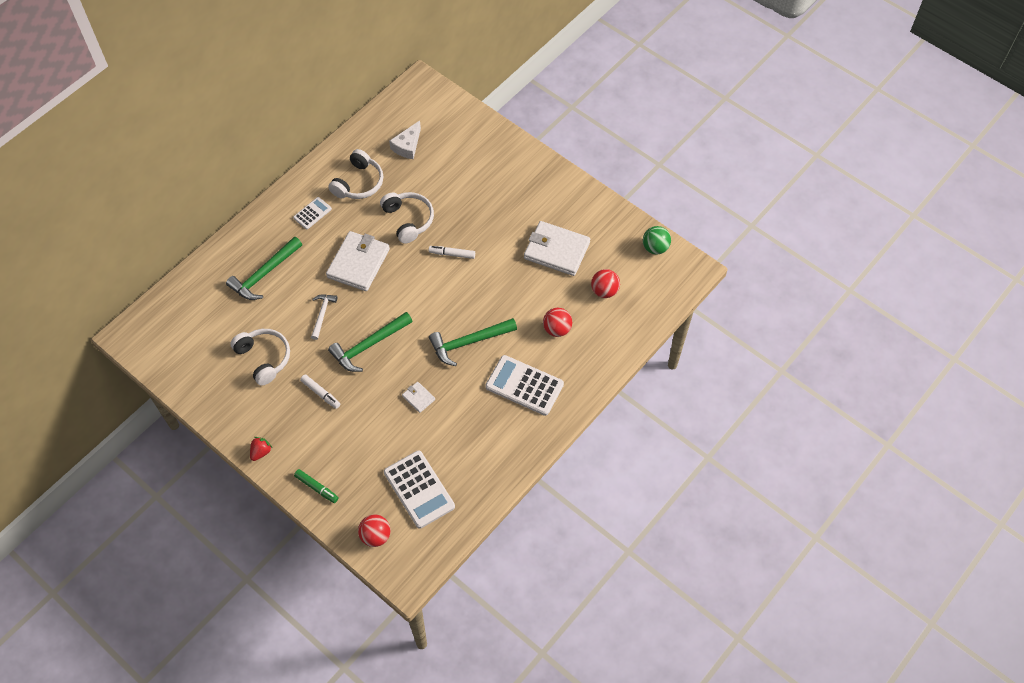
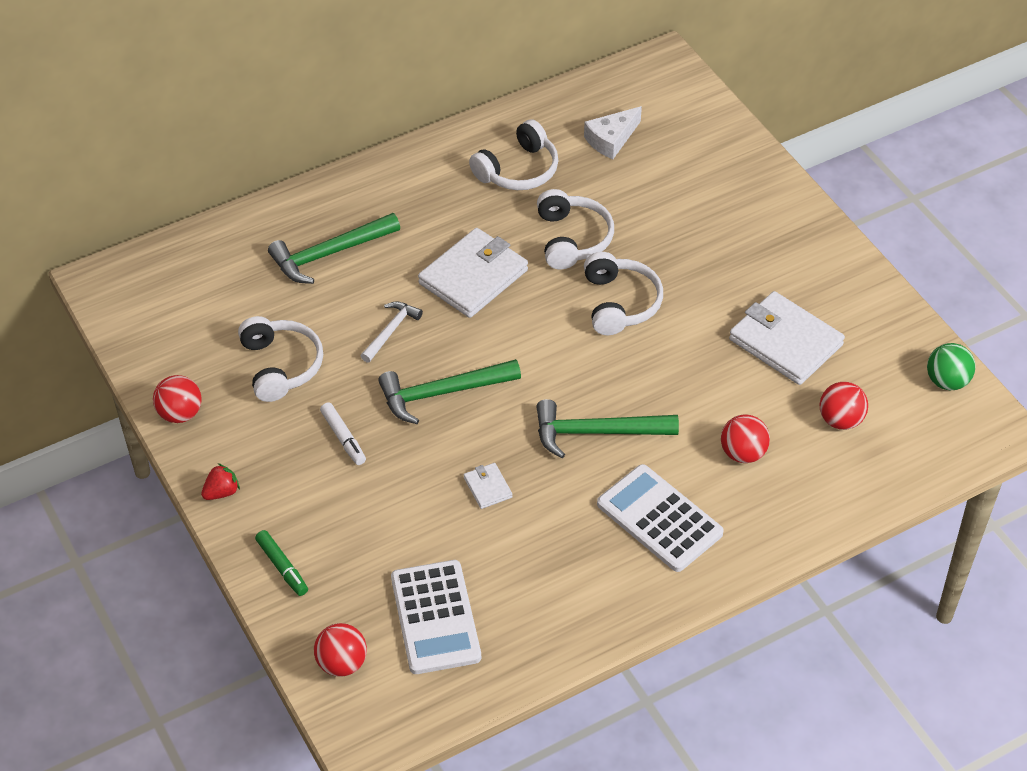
camera: 20 degrees right, 10 degrees down
(214, 409) = (180, 413): none -> red ball
(312, 213) = (433, 192): white calculator -> none
(452, 254) = (620, 303): white marker -> white headphones

